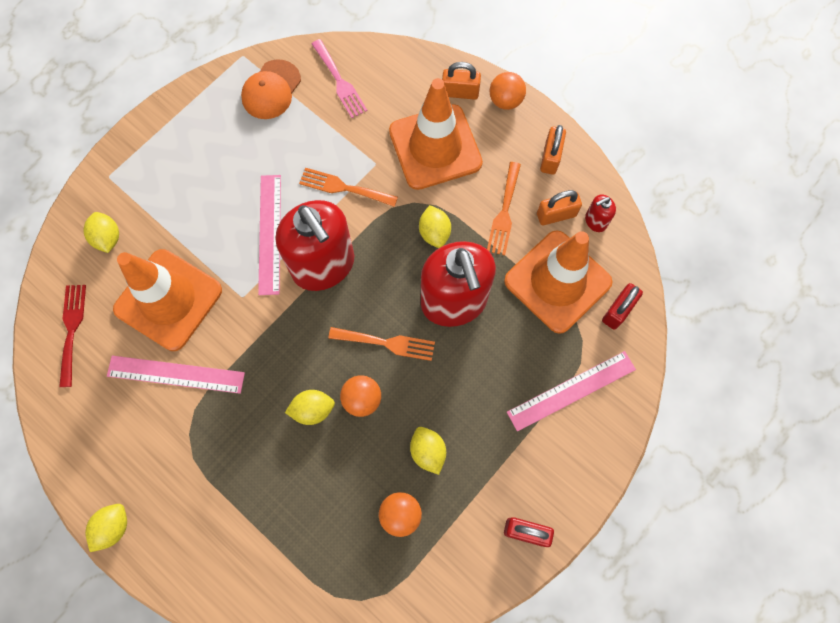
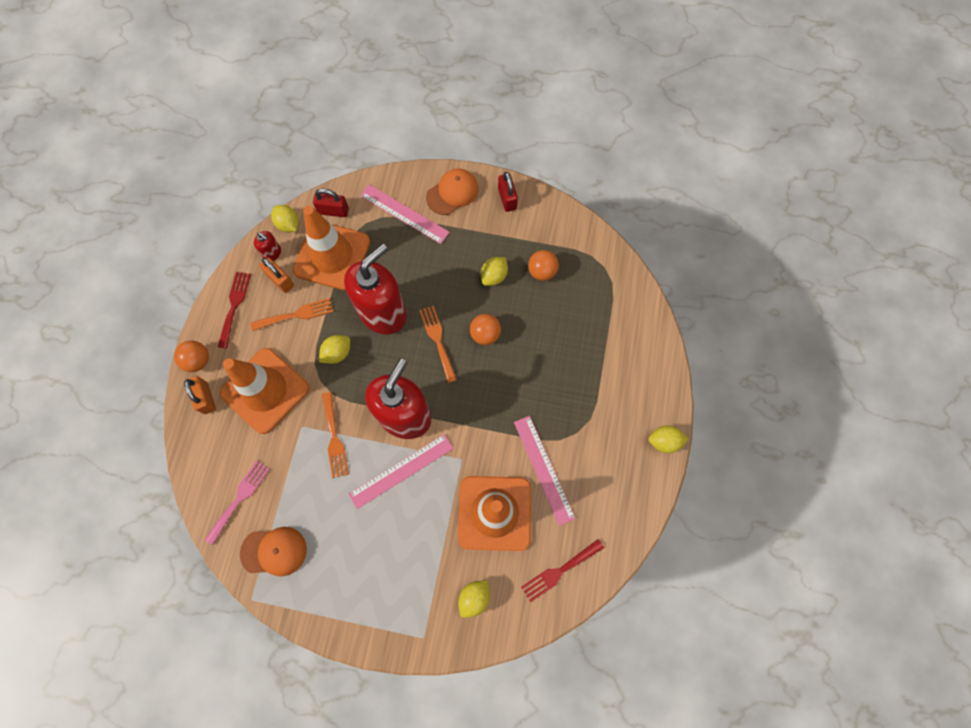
camera: 120 degrees left, 0 degrees up
(312, 410) = (511, 361): yellow lemon -> yellow lemon (288, 224)
(550, 157) = (234, 305): orange padlock -> red fork
(571, 466) = (452, 193): none -> orange cap

